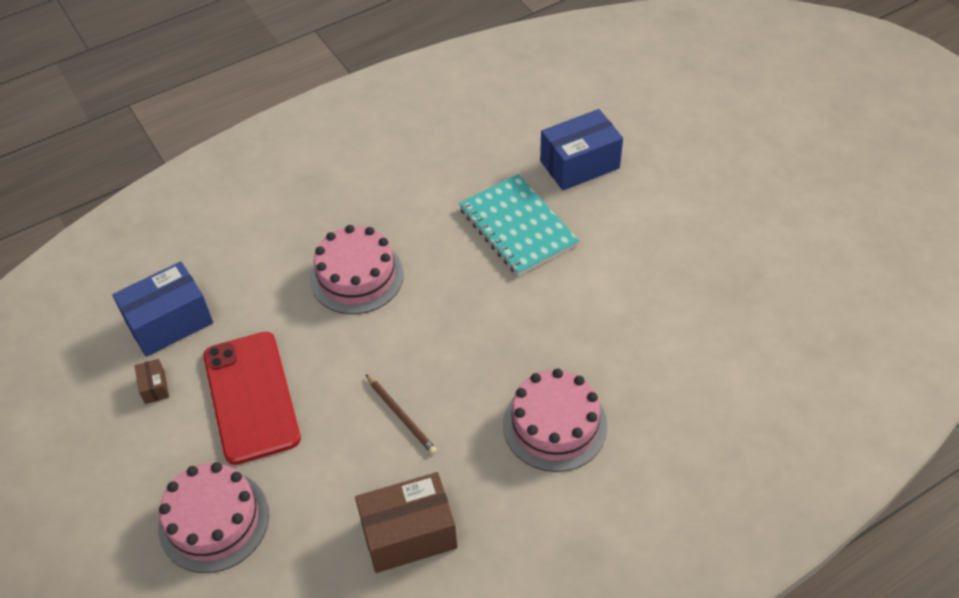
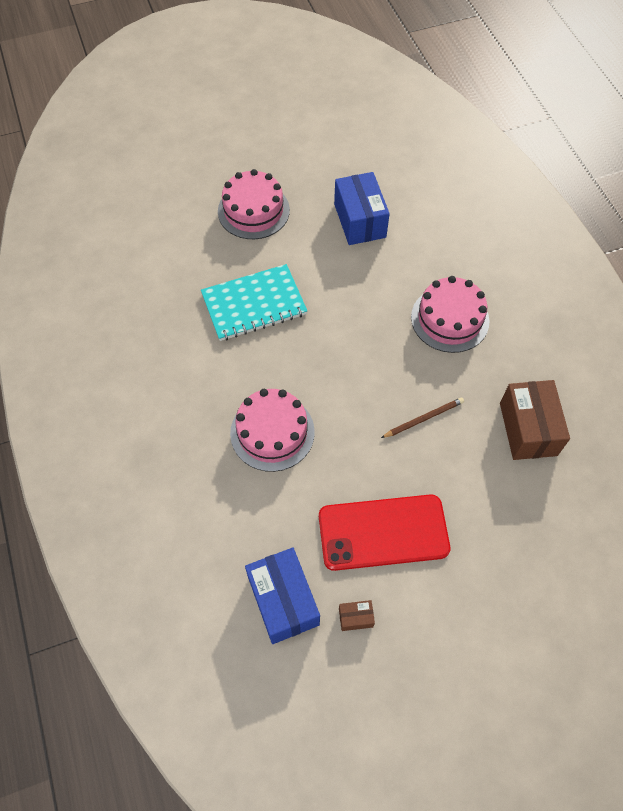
camera: 80 degrees left, 10 degrees up
(214, 521) = (500, 571): pink cake -> pink cake (253, 211)
(579, 164) = (200, 248): blue box -> blue box (360, 220)

